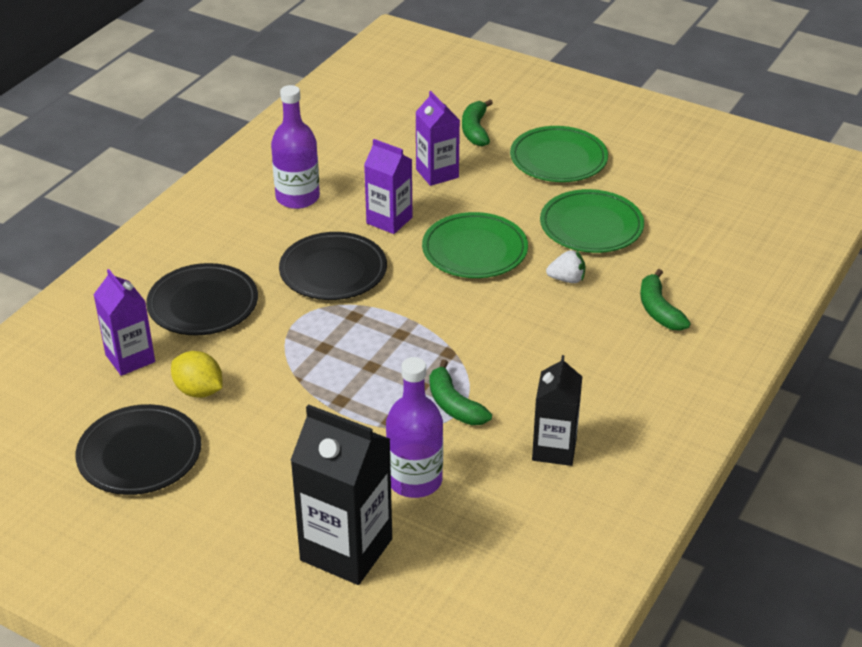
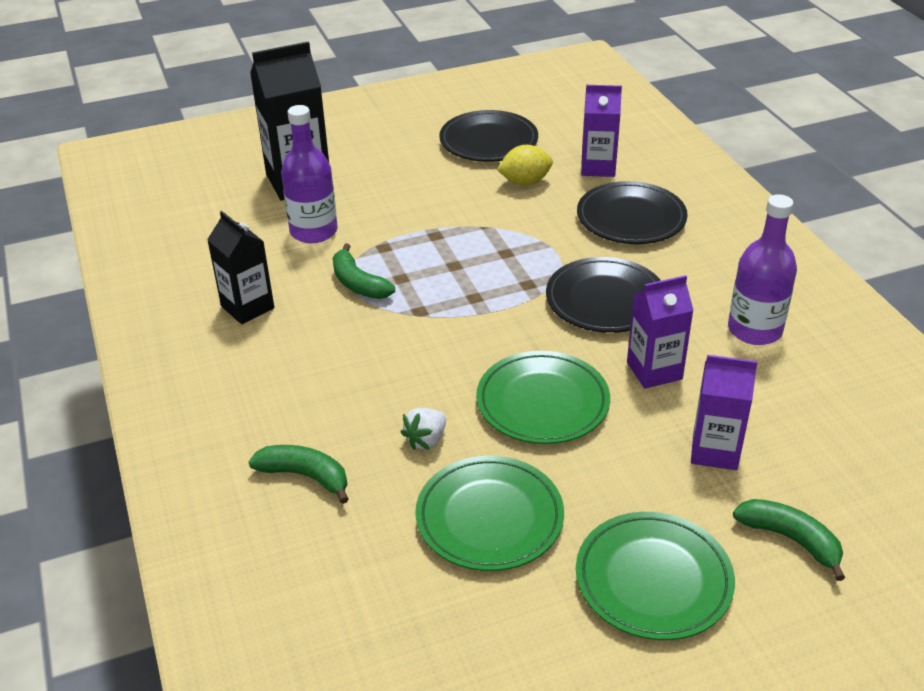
camera: 130 degrees right, 0 degrees up
(454, 405) = (358, 283): green banana -> green banana turned 135 degrees counterclockwise

